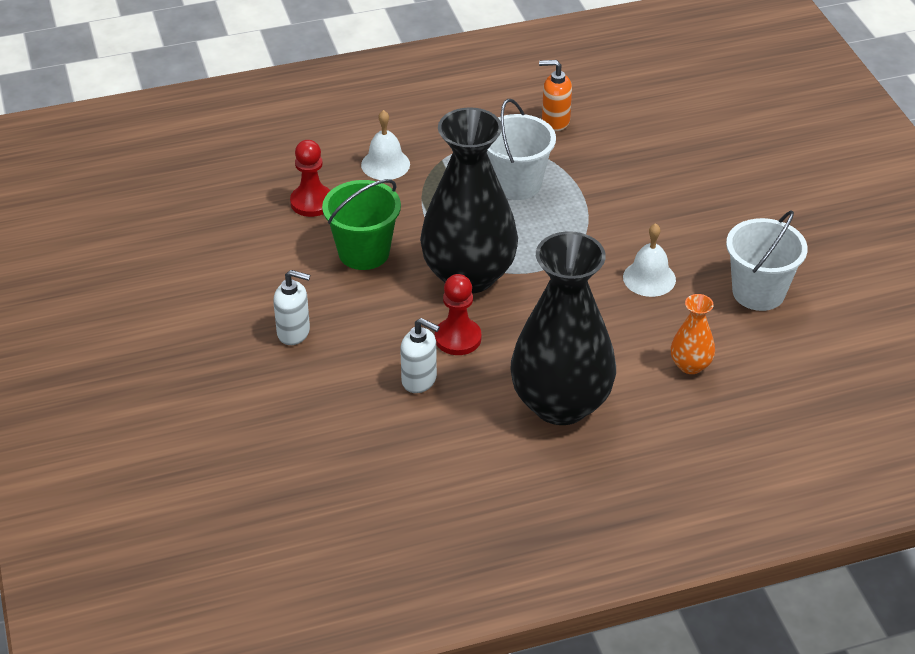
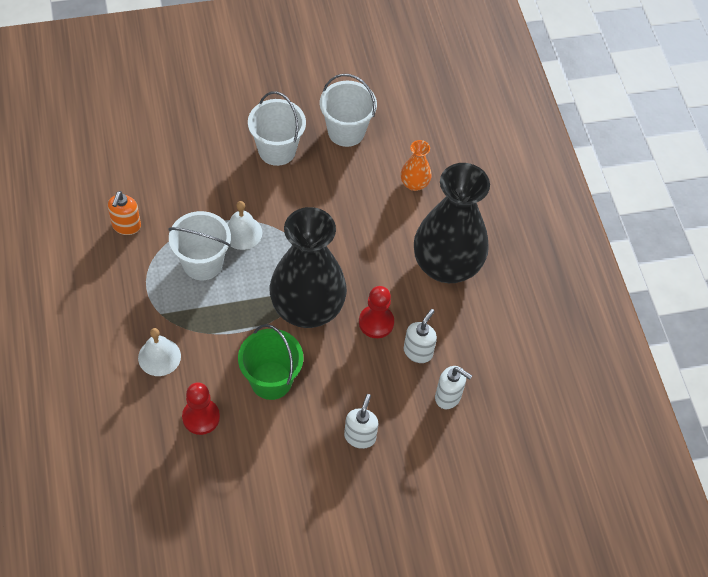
camera: 90 degrees left, 15 degrees up
(355, 412) = (448, 397): none -> white soap dispenser
(649, 278) = (324, 193): white bell -> white bell (242, 232)
(705, 231) = (277, 150): none -> white bucket

